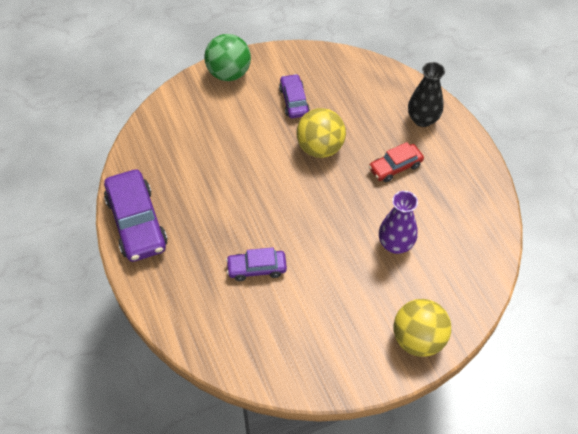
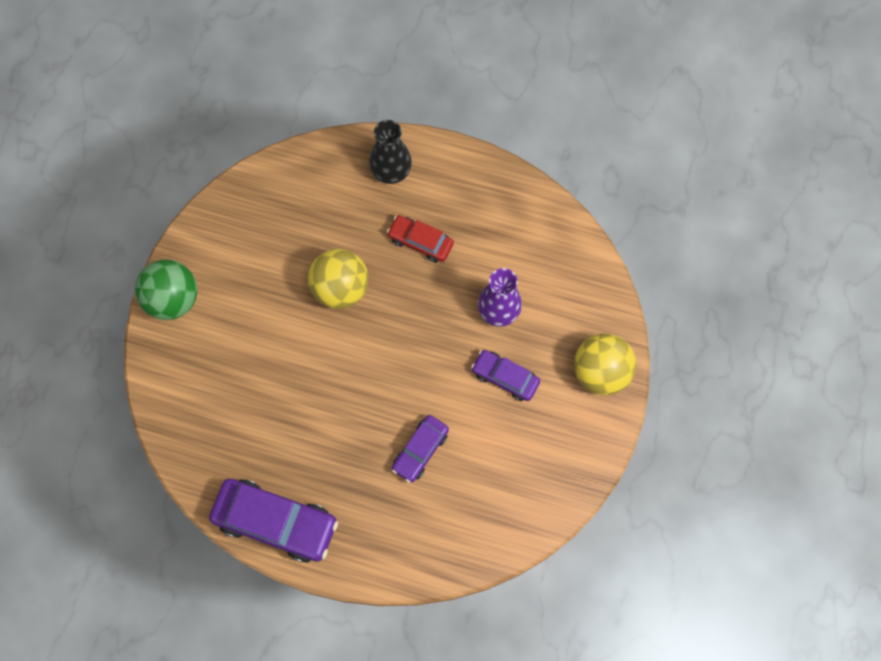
camera: 50 degrees left, 15 degrees up
(294, 101) = (265, 266): purple car -> purple car (505, 377)
(395, 167) = (420, 241): red car -> red car turned 105 degrees clockwise

